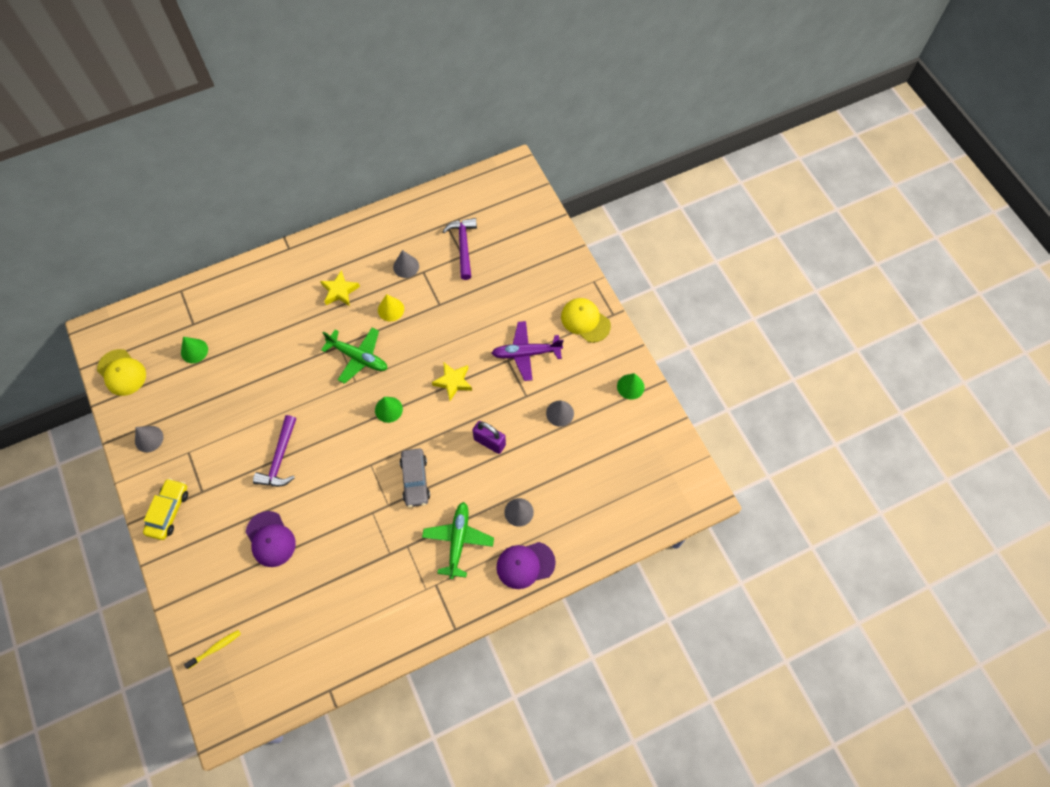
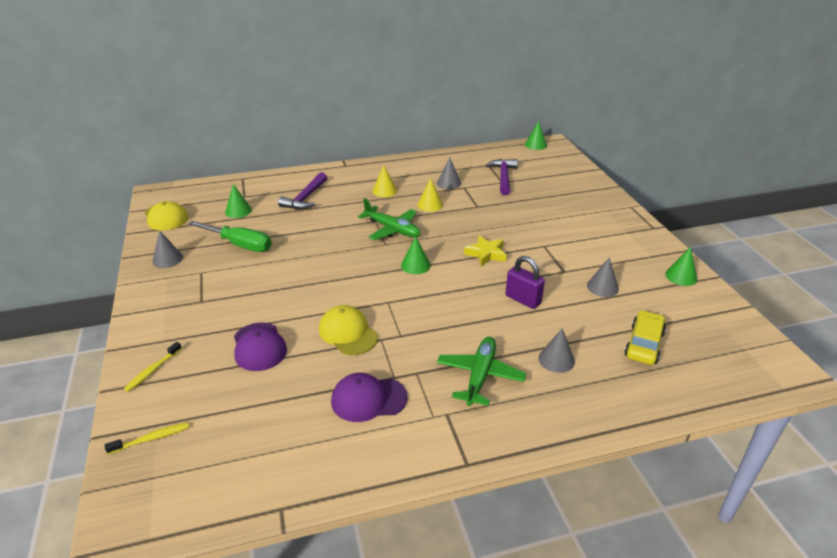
camera: 10 degrees right, 30 degrees down
(168, 511) = (159, 312): yellow car -> yellow car (644, 344)
(189, 581) = (153, 370): none -> yellow toothbrush
(212, 406) = (239, 245): none -> green screwdriver
(280, 459) = (292, 287): purple hammer -> purple hammer (305, 198)
(340, 291) = (384, 191): yellow star -> yellow cone
(415, 480) = (435, 319): grey car -> none
(496, 174) = (535, 145): none -> green cone
(525, 565) = (565, 410): purple cap -> purple cap (368, 399)
(526, 353) = (563, 243): purple plane -> none
(585, 321) = (625, 229): yellow cap -> yellow cap (348, 333)

